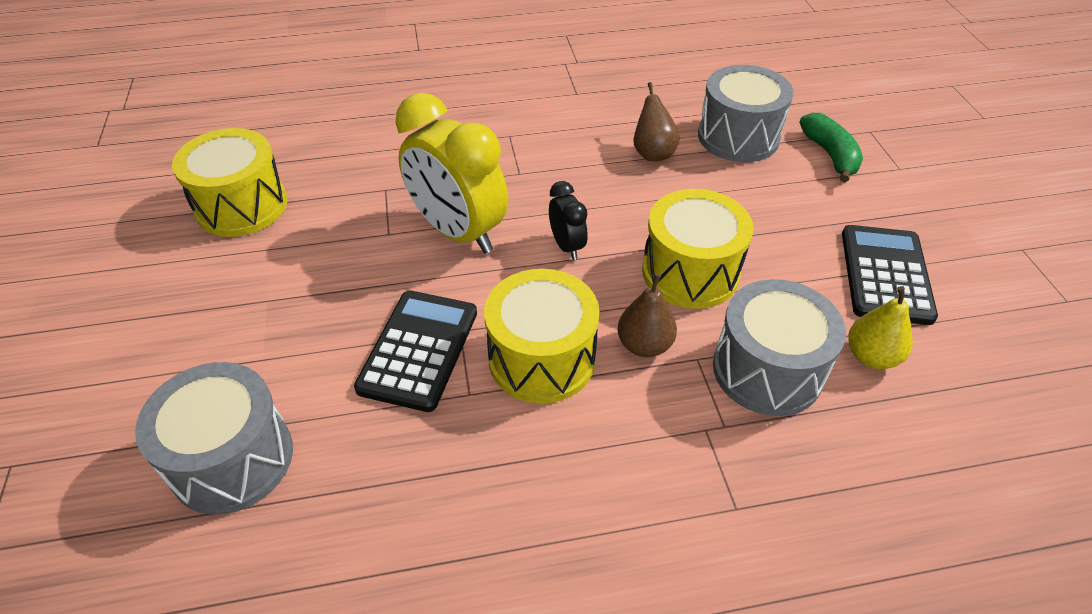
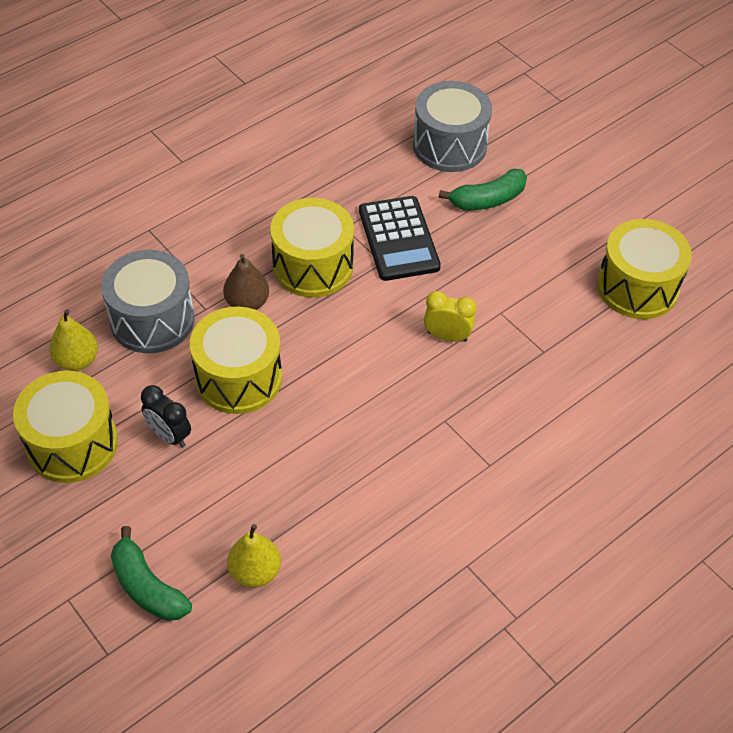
camera: 150 degrees right, 5 degrees up
(273, 355) = (487, 200): none -> green banana
(458, 232) = (447, 336): yellow clock -> yellow clock, size x0.48
(567, 246) = (351, 360): black clock -> black clock (169, 435)
(653, 153) = (334, 504): brown pear -> none
(738, 137) = (255, 572): grey drum -> yellow pear
(885, 275) = (72, 444): black calculator -> yellow drum

